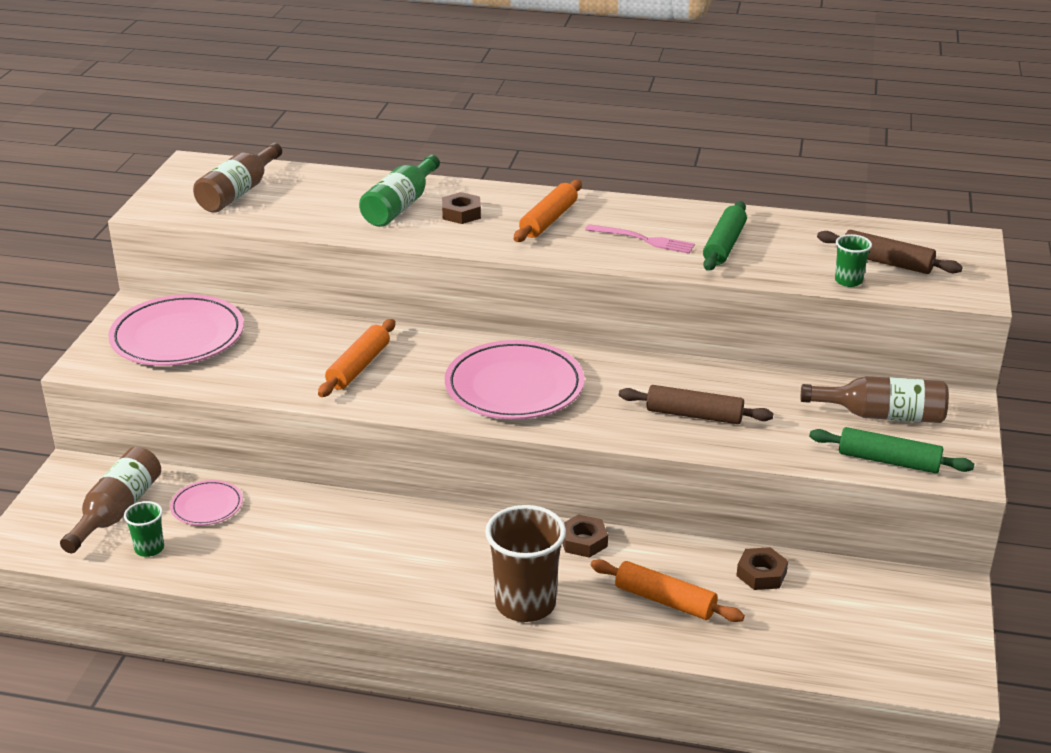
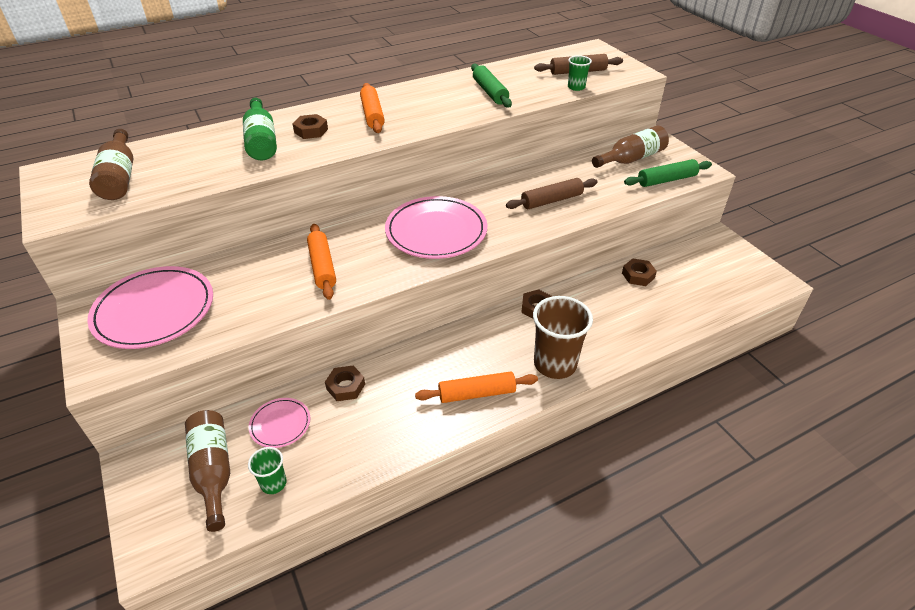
camera: 40 degrees left, 10 degrees up
(297, 507) = (345, 386): none -> brown nut
(644, 240) = (444, 105): pink fork -> none
(665, 600) = (616, 317): orange rolling pin -> orange rolling pin (477, 393)

